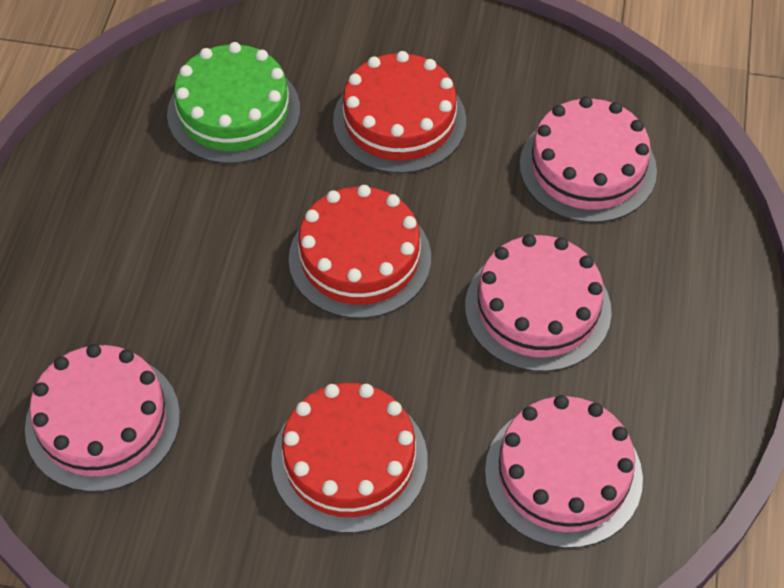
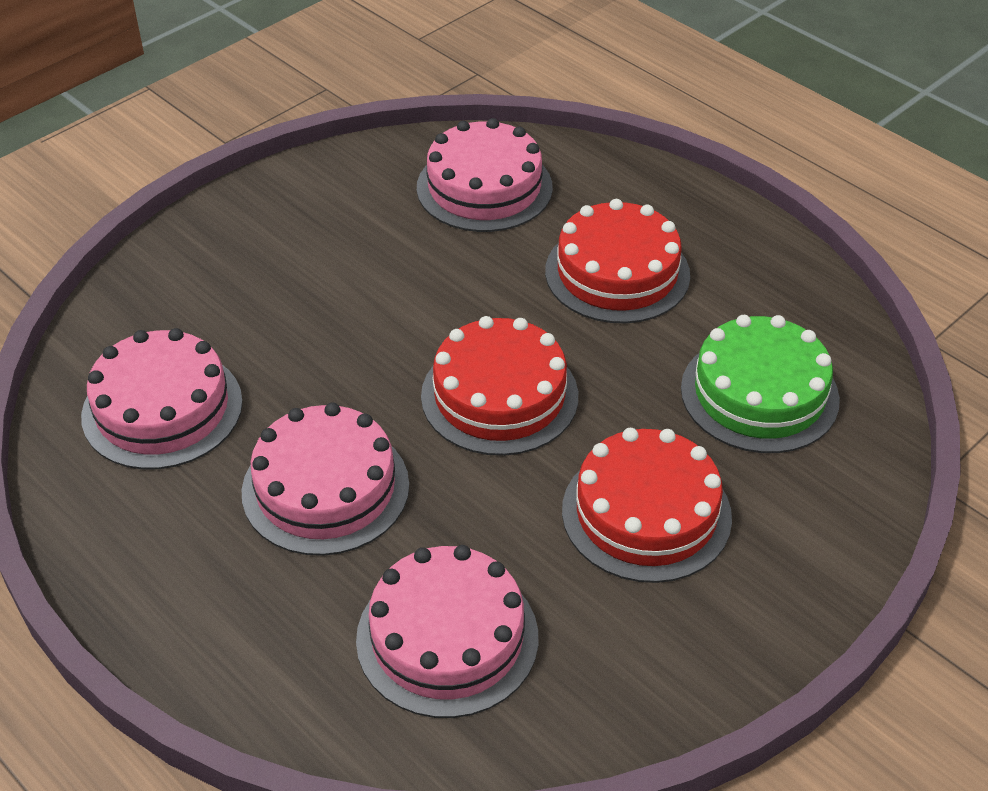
camera: 125 degrees right, 10 degrees down
(349, 460) = (314, 294): red cake -> red cake (617, 273)

